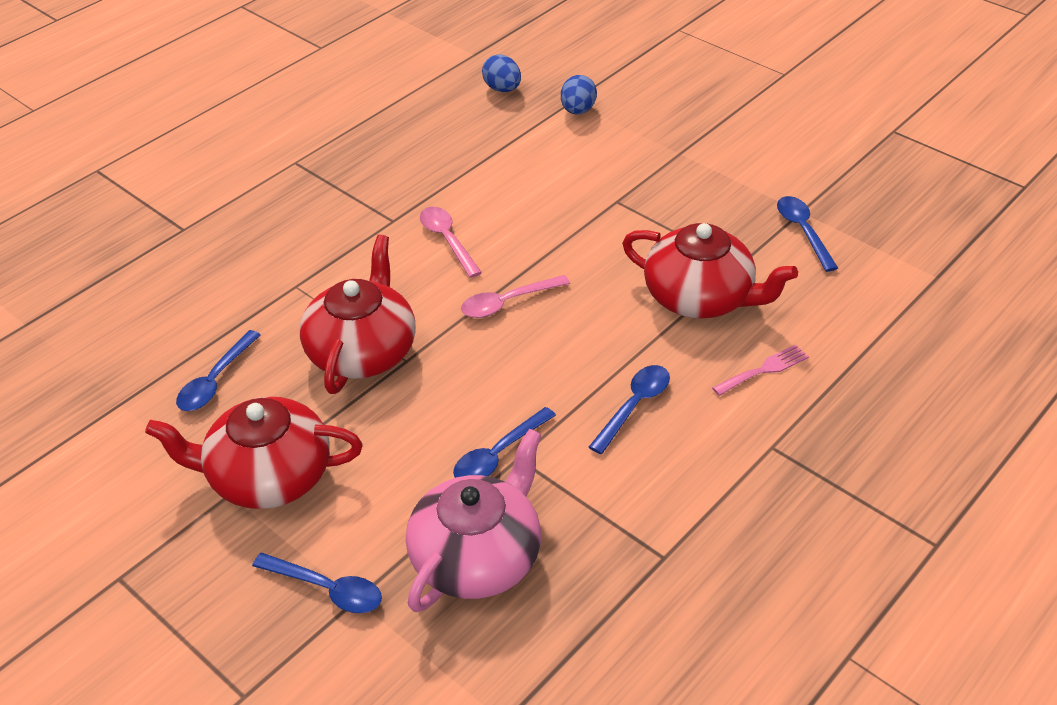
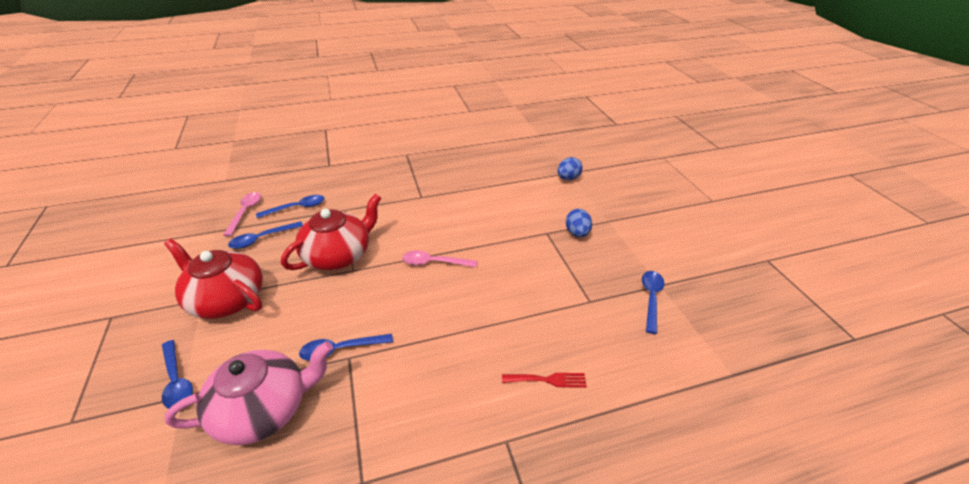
camera: 30 degrees right, 5 degrees down
(447, 240) = (437, 217): pink spoon -> pink spoon (245, 212)
(502, 89) = (537, 155): blue egg -> blue egg (577, 233)
(634, 406) = (444, 361): blue spoon -> blue spoon (297, 208)
(700, 297) = (547, 311): red teapot -> none
(764, 369) = (548, 380): pink fork -> red fork

